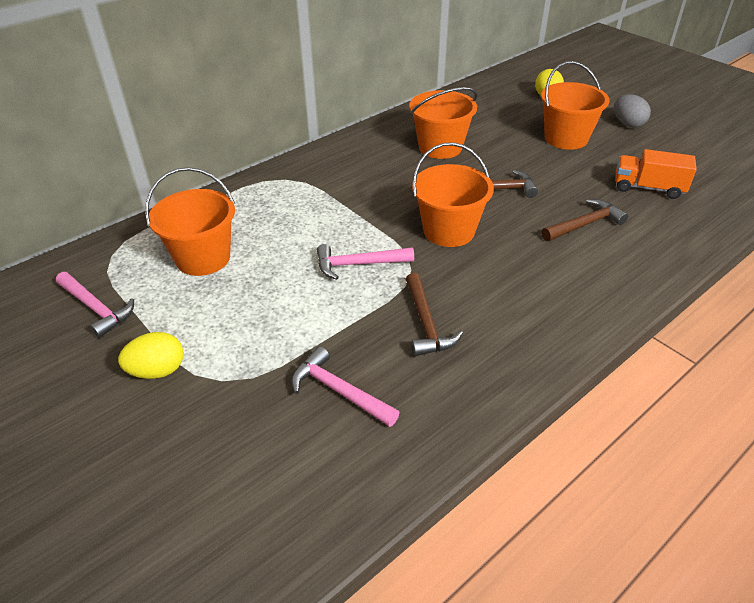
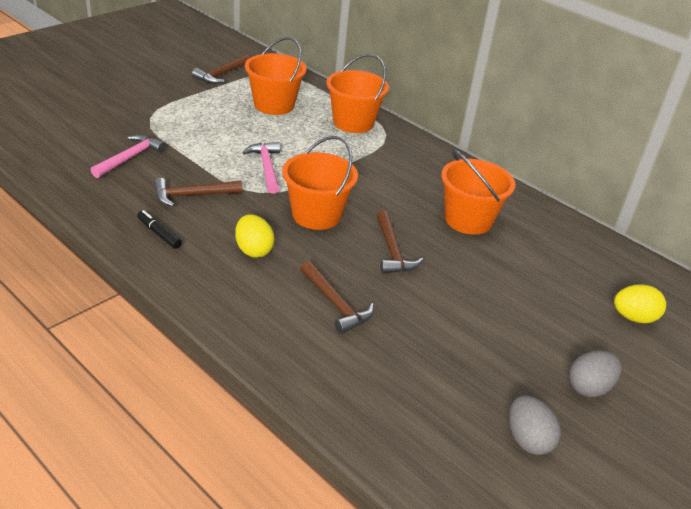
camera: 80 degrees right, 5 degrees down
(96, 308) = (222, 74): pink hammer -> brown hammer
(158, 371) = (162, 97): yellow egg -> yellow egg (253, 250)
(510, 347) = (159, 234): none -> black marker
(566, 138) = (523, 318): orange bucket -> orange bucket (353, 122)
(648, 188) = (420, 372): orange truck -> none
(690, 152) = (527, 439): none -> grey egg

